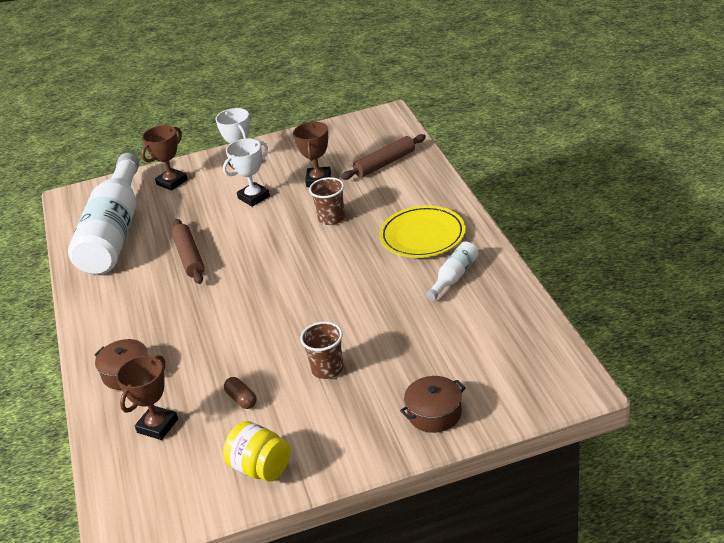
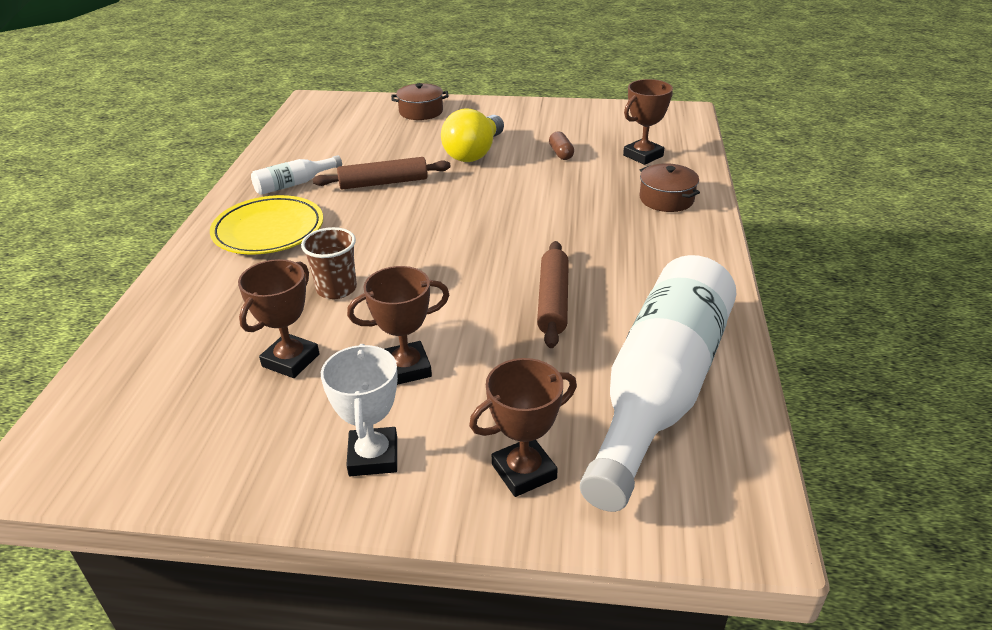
camera: 160 degrees left, 0 degrees up
(254, 197) = (406, 368): white trophy -> brown trophy
(260, 468) = (567, 116): yellow jar -> none
(327, 369) = (474, 153): brown cup -> yellow light bulb
(384, 163) = (176, 350): brown rolling pin -> brown rolling pin (383, 183)

